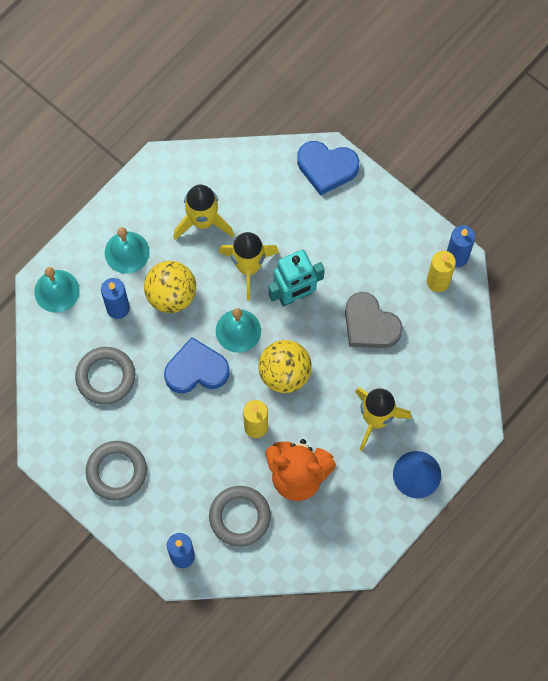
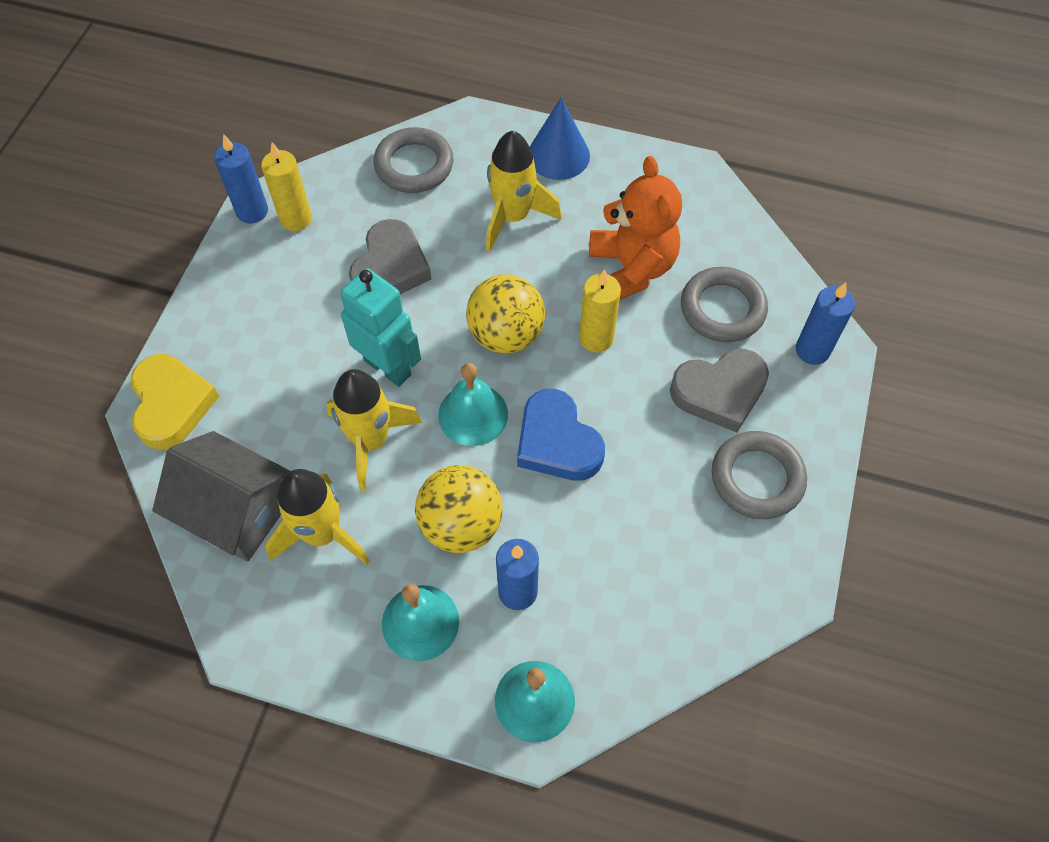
camera: 115 degrees left, 10 degrees down
(105, 377) = (632, 557): grey ring -> grey ring (414, 165)
(182, 481) = (719, 392): none -> grey heart
(238, 182) = (236, 512): none -> grey house
(326, 168) = (171, 404): blue heart -> yellow heart

